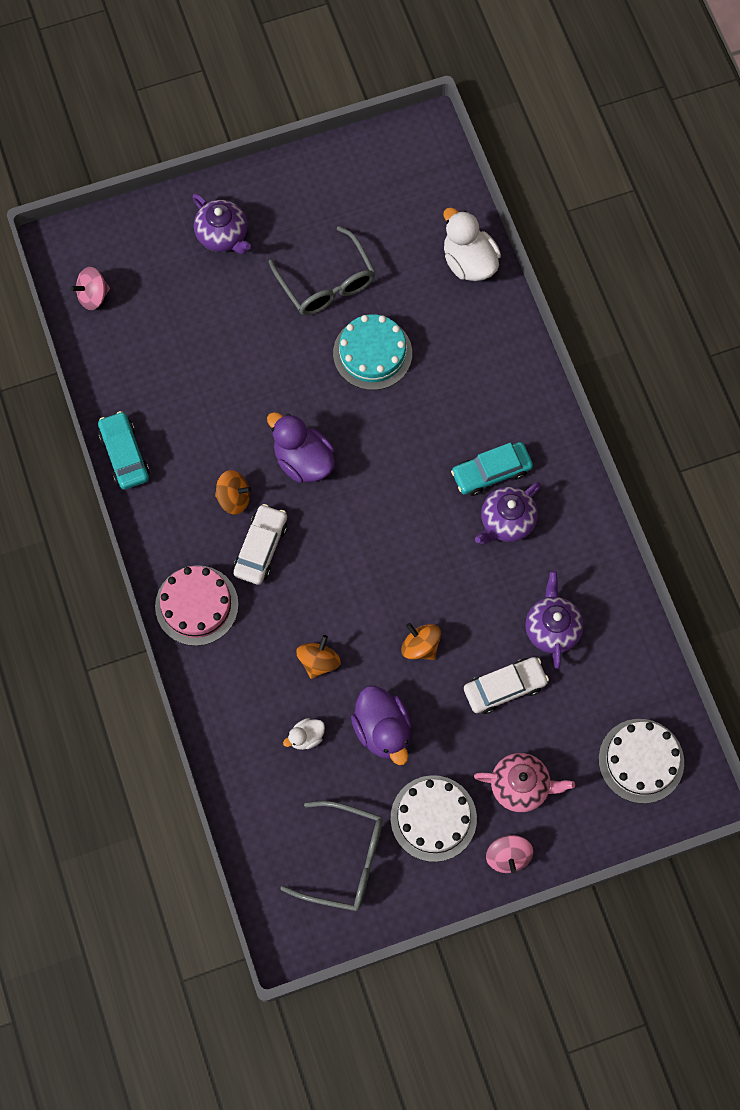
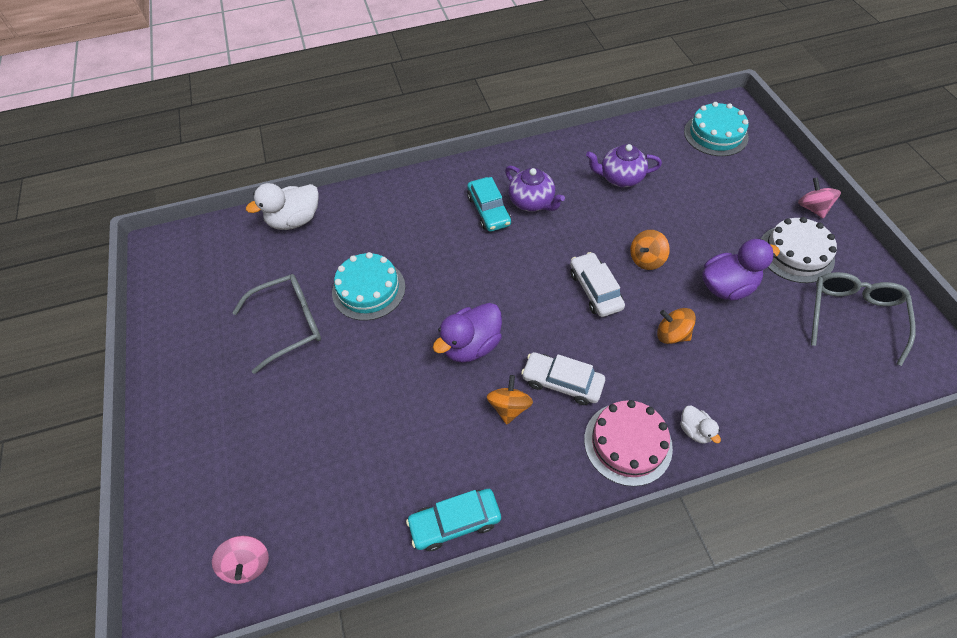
camera: 85 degrees left, 15 degrees down
(223, 235) = (211, 417): purple teapot -> none
(306, 737) = (747, 345): white duck -> white duck (695, 430)
(504, 687) = (673, 207): white car -> white car (595, 290)
(508, 856) = (812, 208): pink spinning top -> pink spinning top turned 105 degrees counterclockwise
(521, 786) = (753, 199): pink teapot -> none
(641, 760) = (715, 134): white cake -> turquoise cake

